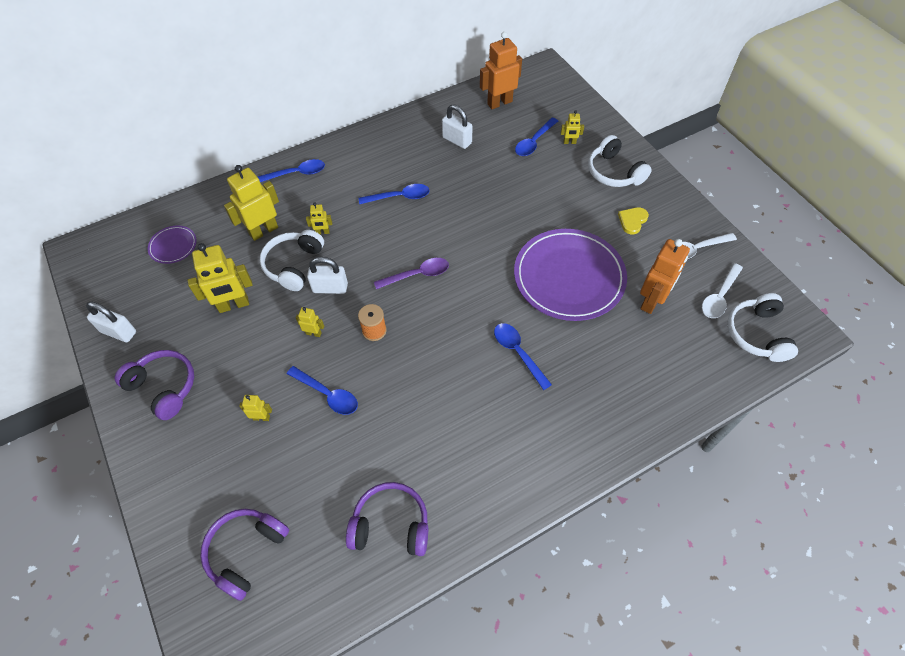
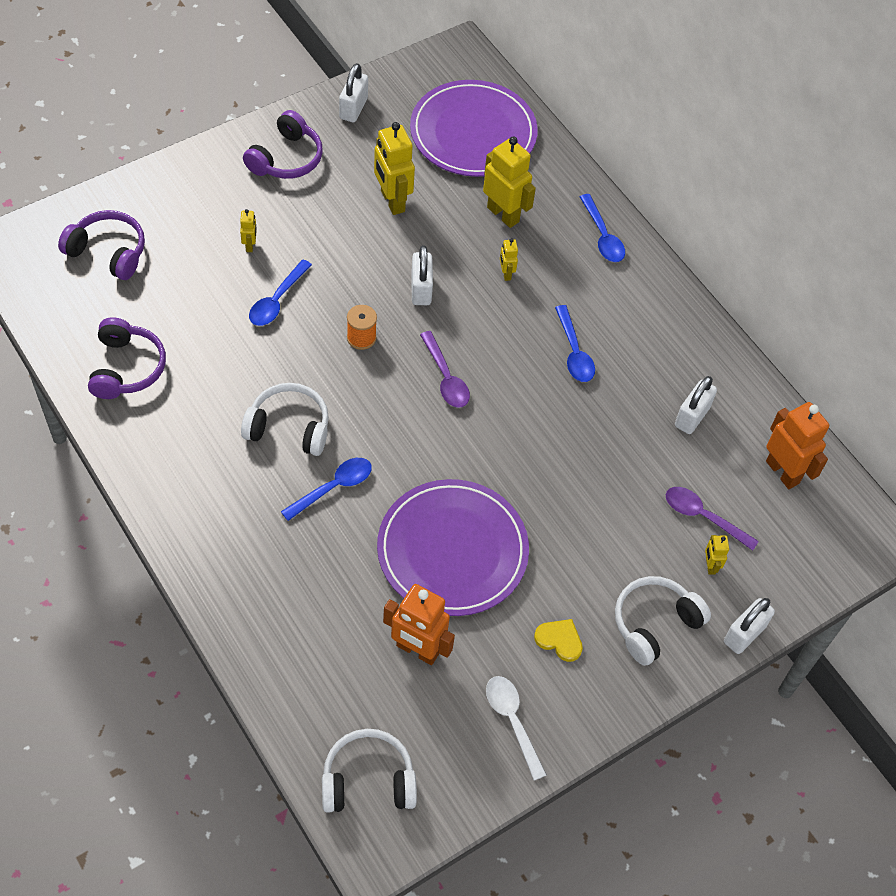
camera: 80 degrees right, 0 degrees up
(173, 246) = (473, 133): purple plate -> purple plate, size x2.24
(294, 265) = (453, 250): white headphones -> white headphones (289, 427)
(313, 333) = (356, 280): yellow robot -> none
(534, 142) = (703, 517): blue spoon -> purple spoon
(615, 132) = (744, 634): none -> white padlock
(719, 296) = (429, 740): white spoon -> none

